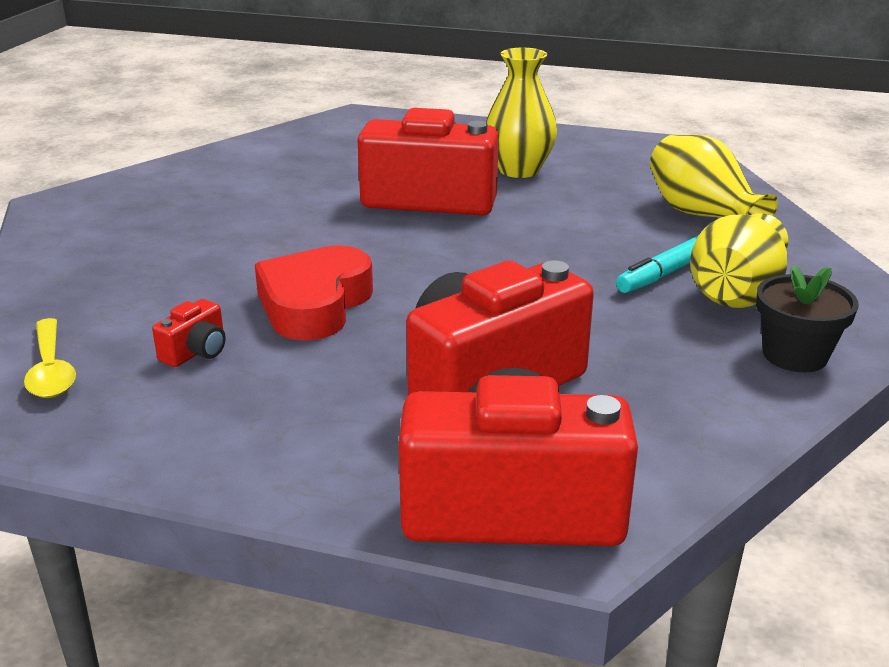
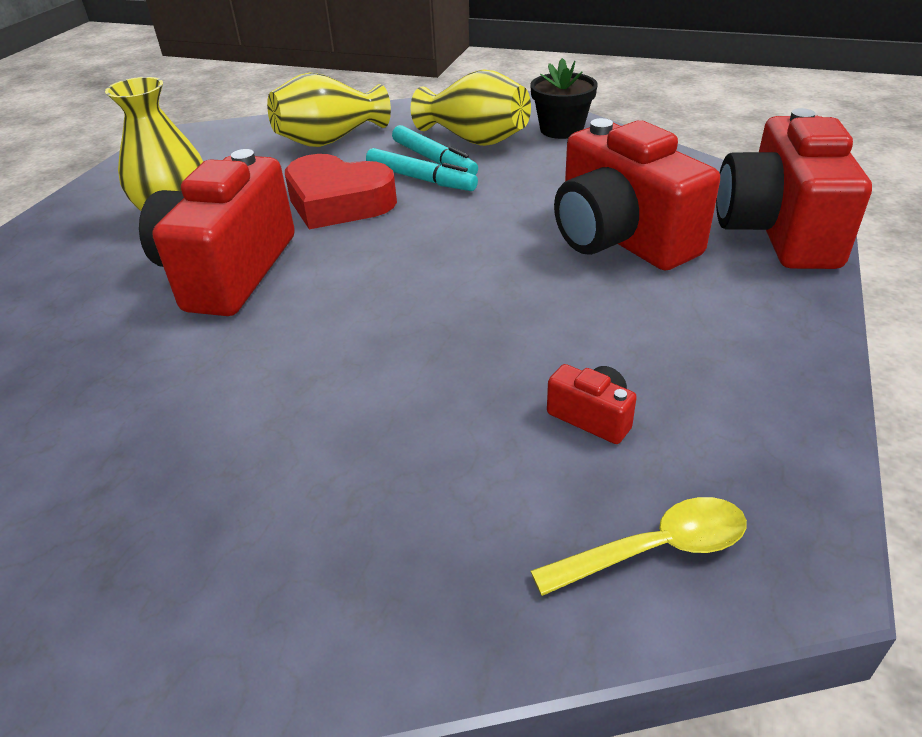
camera: 85 degrees left, 10 degrees up
(314, 304) = (481, 338): red heart -> red heart (338, 202)
(617, 267) = (421, 179): none -> turquoise marker

